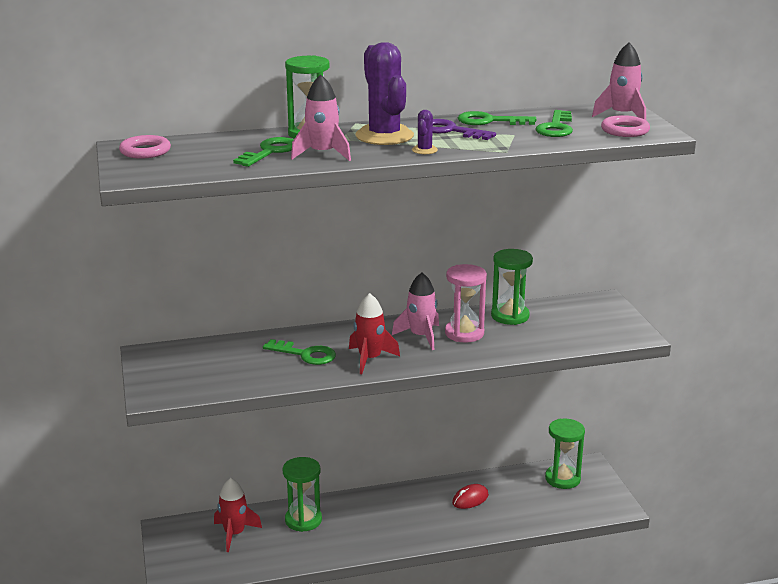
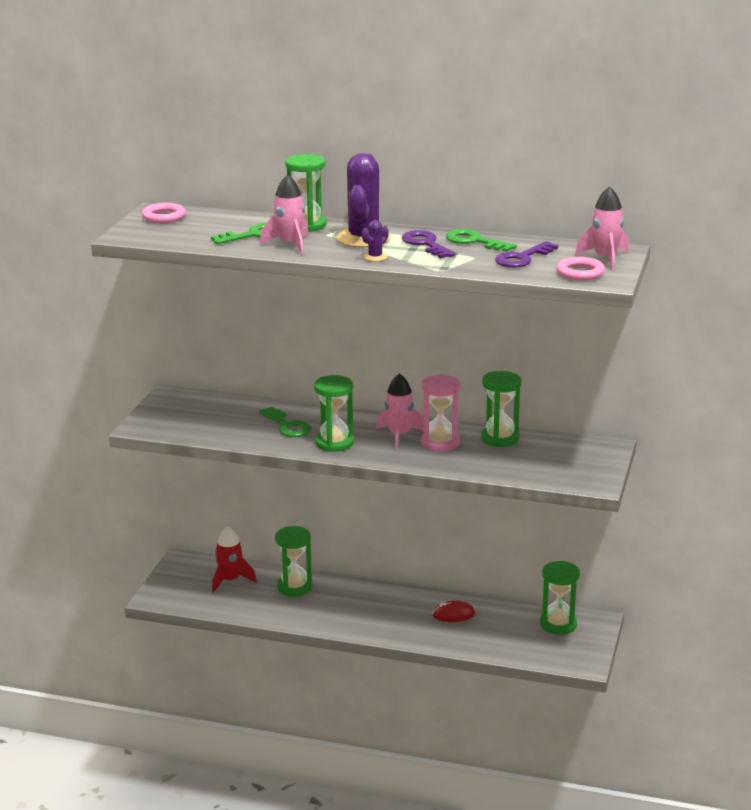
camera: 30 degrees right, 0 degrees up
(370, 359) = (334, 443): red rocket -> green hourglass
(556, 127) = (522, 258): green key -> purple key

